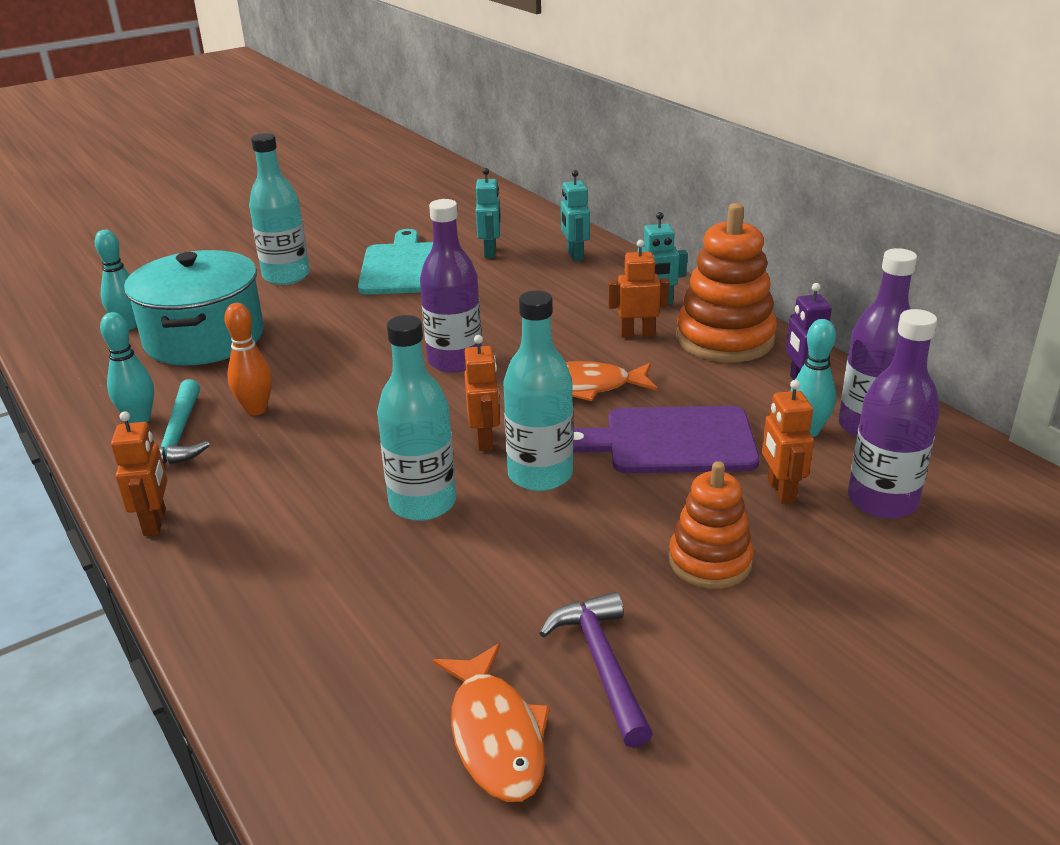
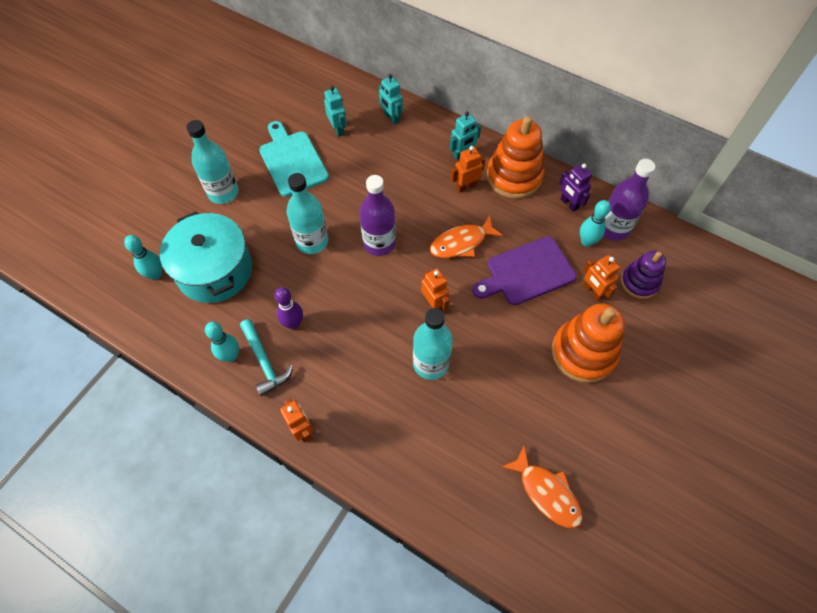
camera: 25 degrees left, 30 degrees up
(256, 409) = (293, 323): orange bowling pin -> purple bowling pin
(540, 475) = (476, 321): turquoise bottle -> turquoise bottle (312, 241)
(602, 664) = (568, 435): purple hammer -> none
(710, 561) = (583, 353): orange stacking toy -> orange stacking toy, size x1.61
(882, 501) = (639, 282): purple bottle -> purple stacking toy

